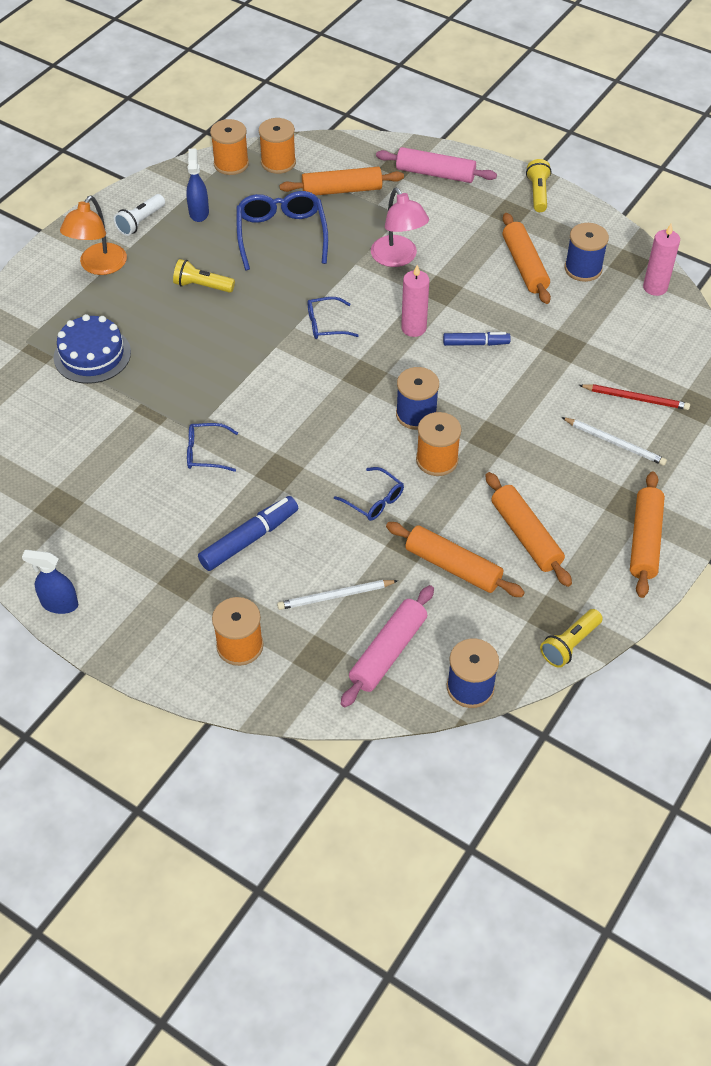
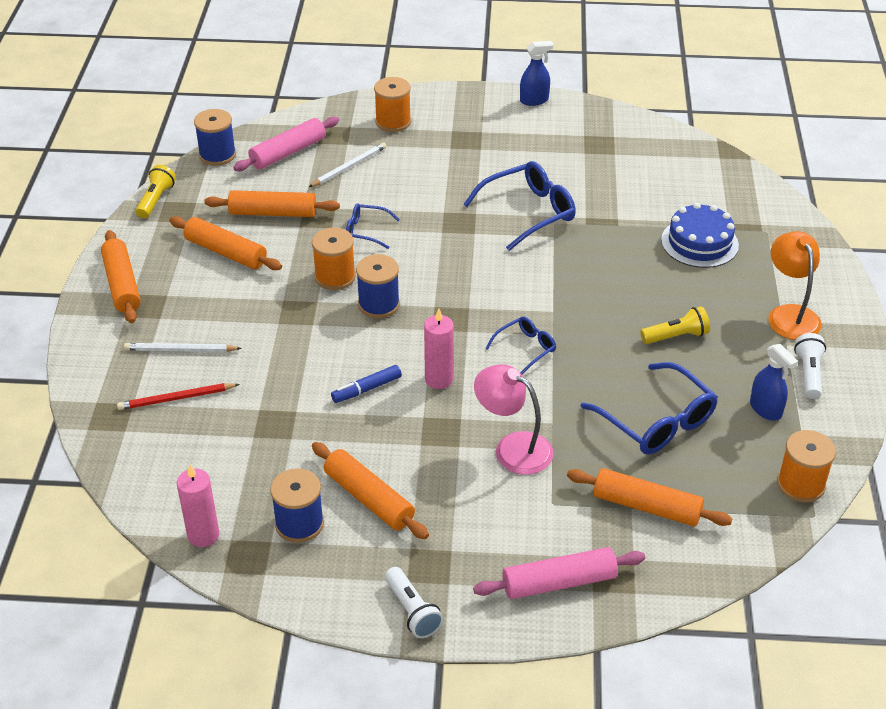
camera: 150 degrees right, 10 degrees down
(206, 453) = (528, 212): blue glasses -> blue glasses, size x1.81
(249, 539) = (441, 175): blue marker -> none
(278, 162) = (752, 511): orange spool -> none
(342, 190) = (646, 506): orange rolling pin -> orange rolling pin turned 60 degrees clockwise
(388, 652) = (288, 152): pink rolling pin -> pink rolling pin turned 45 degrees clockwise
(538, 193) = (412, 611): yellow flashlight -> white flashlight

